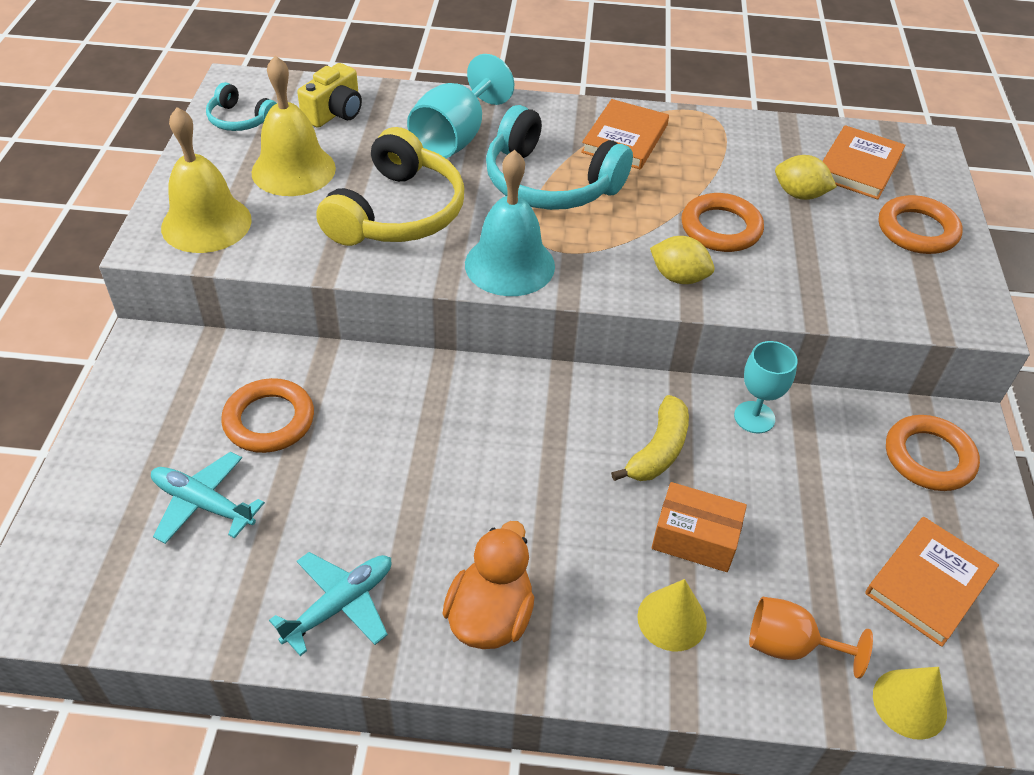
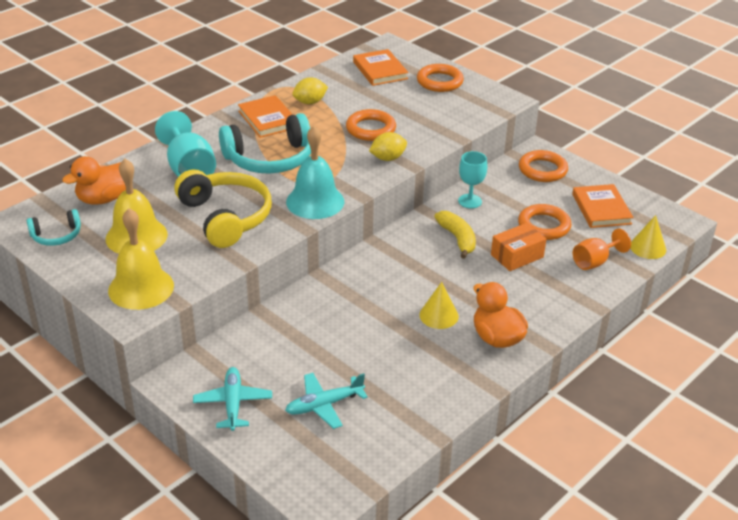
camera: 50 degrees left, 10 degrees down
(269, 420) = (291, 355): orange ring -> orange ring (544, 226)
(335, 113) = (104, 199): yellow camera -> orange duck
(340, 605) = (442, 383): turquoise plane -> turquoise plane (233, 403)
(672, 619) = (551, 286): yellow cone -> yellow cone (439, 315)
(799, 194) = (377, 96): yellow lemon -> yellow lemon (310, 102)

